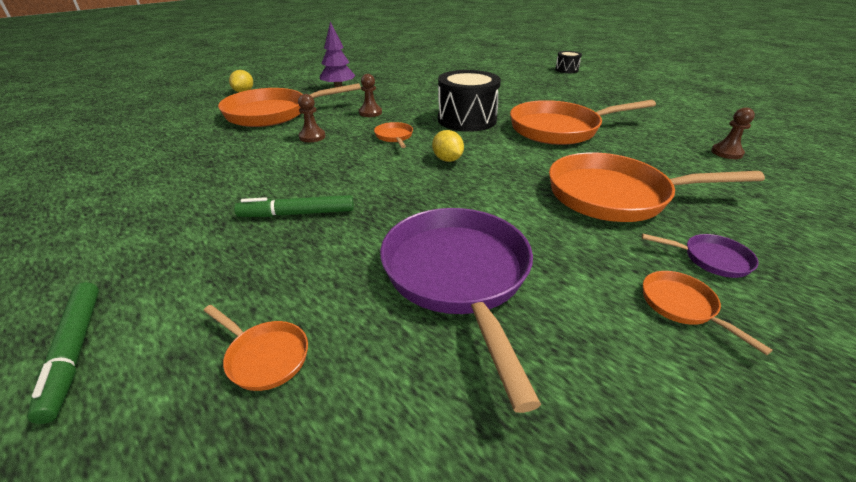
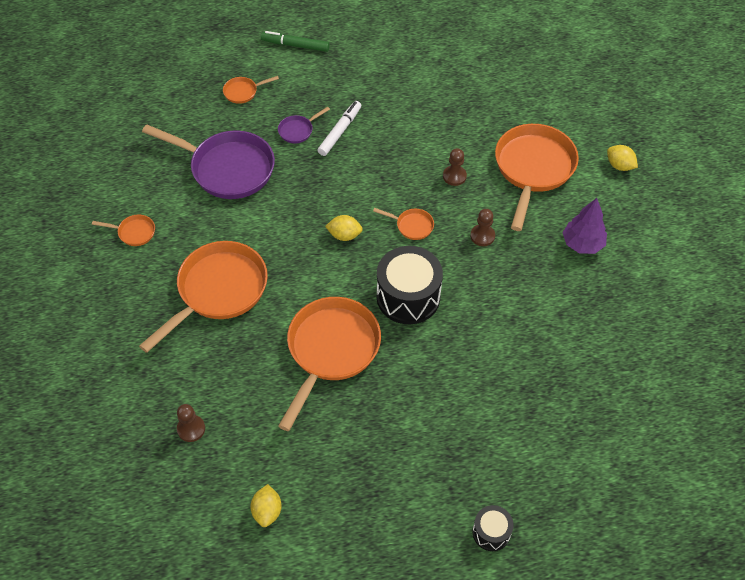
camera: 125 degrees right, 20 degrees up
(298, 214) = (339, 132): green marker -> white marker
(692, 112) = (267, 511): none -> yellow lemon
(711, 259) = (138, 276): purple pan -> purple pan (298, 130)

